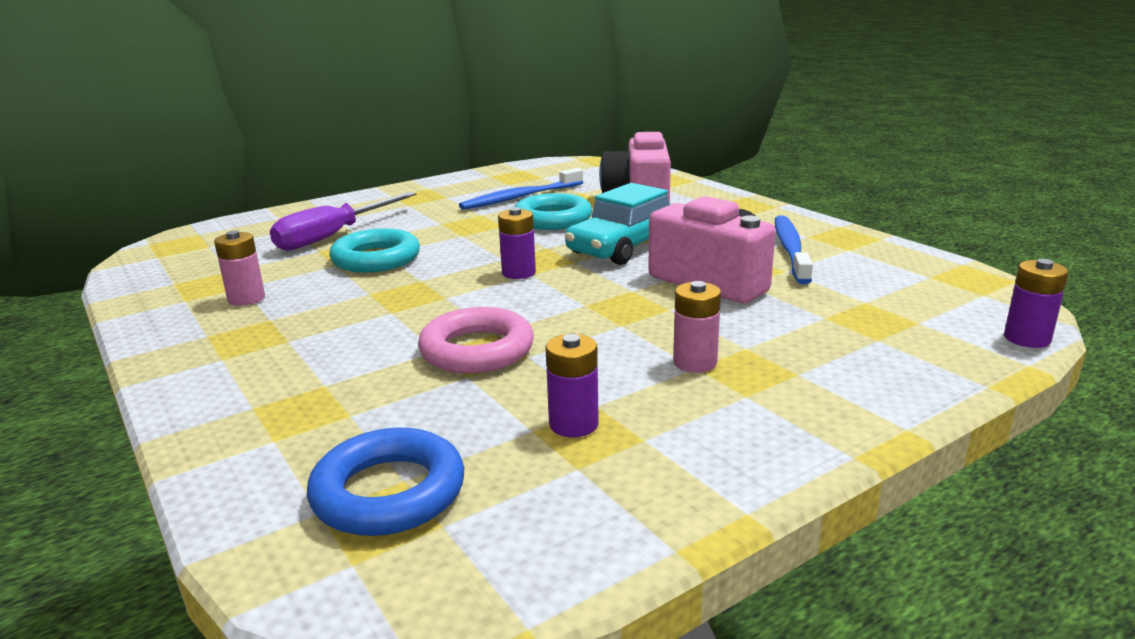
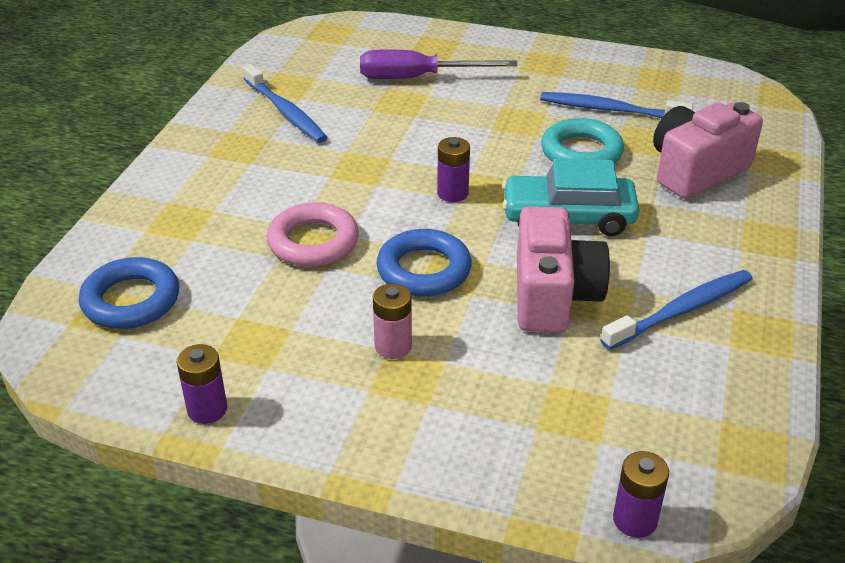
camera: 50 degrees right, 15 degrees up
(246, 299) = (285, 111): pink battery -> blue toothbrush
(376, 259) = (401, 119): turquoise ring -> none
(573, 424) = (258, 331): purple battery -> purple battery (207, 409)
(604, 316) = (424, 270): none -> blue ring

